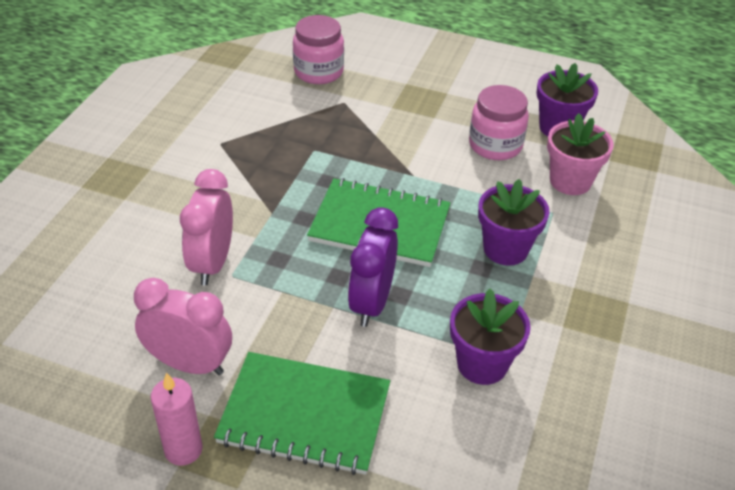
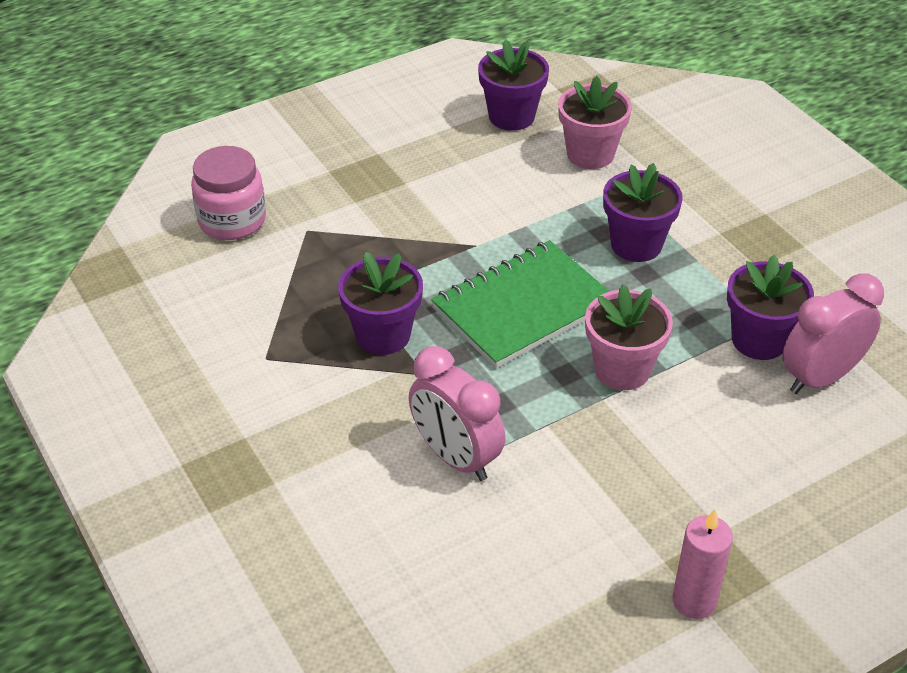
camera: 50 degrees left, 0 degrees up
(190, 364) = (585, 544): pink clock -> pink clock (820, 378)
(287, 178) = (383, 335): none -> purple flower pot
(304, 415) = (721, 490): green notebook -> none
(371, 303) = (622, 369): purple clock -> pink flower pot
(495, 145) = (492, 169): pink jar -> none

